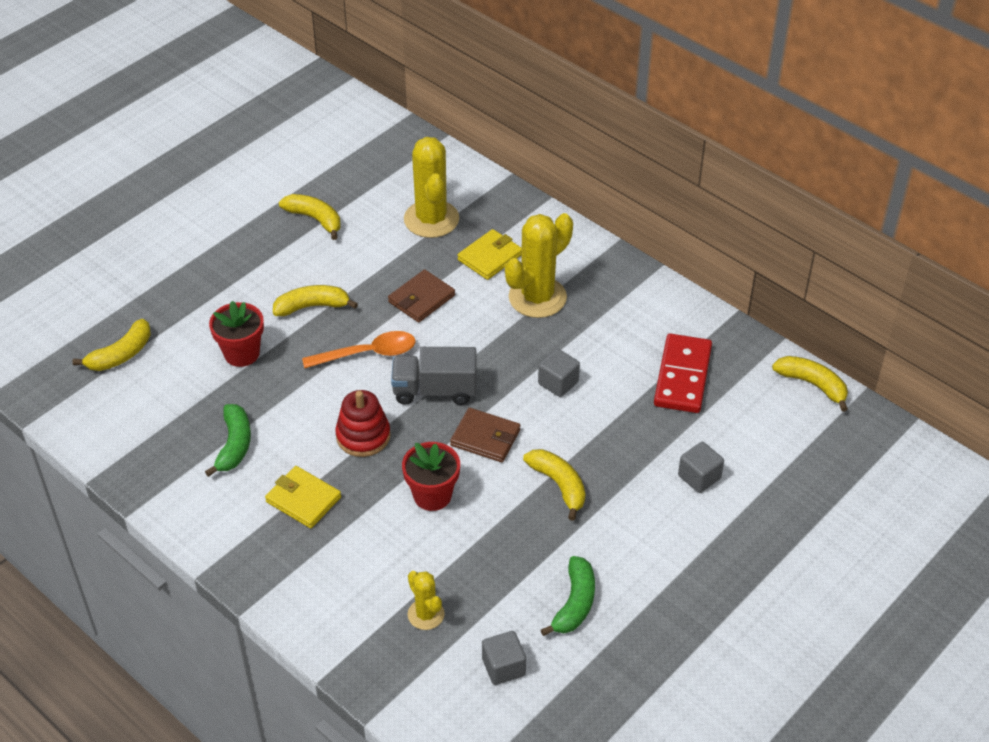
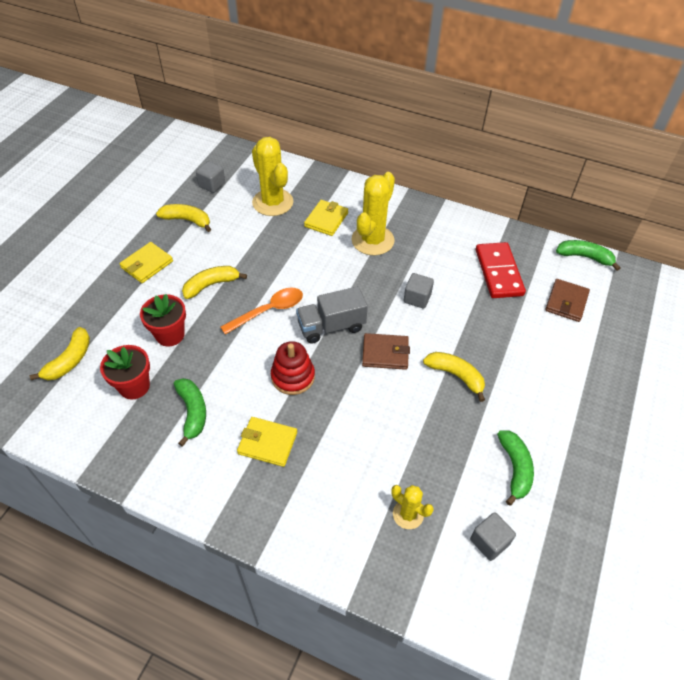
camera: 20 degrees left, 5 degrees up
(246, 264) = (147, 264): none -> yellow wallet
(421, 299) = (291, 260): brown wallet -> brown wallet (566, 302)
(432, 495) = (367, 410): red flower pot -> red flower pot (134, 386)
(699, 477) = (549, 342): grey cube -> grey cube (212, 185)
(812, 384) = (584, 257): yellow banana -> green banana

